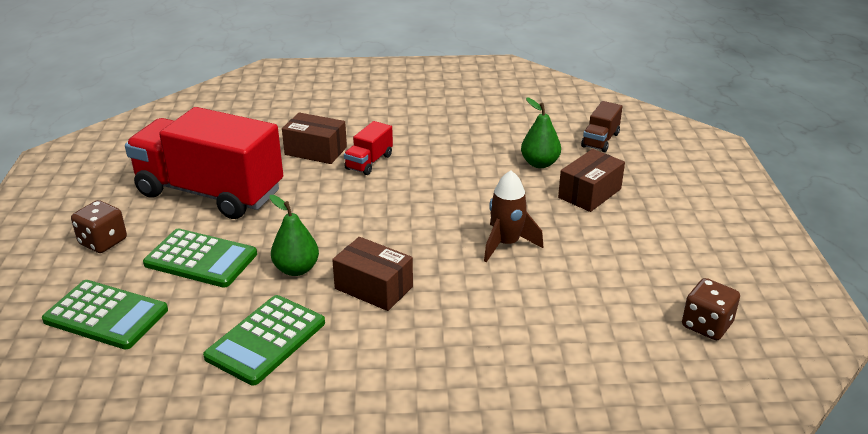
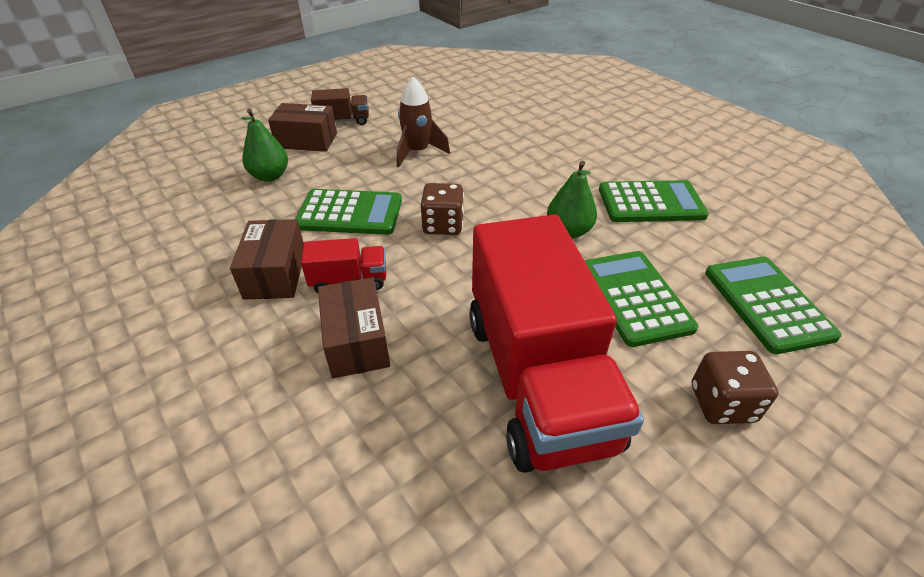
camera: 125 degrees left, 10 degrees up
(373, 288) = (538, 185): brown box -> brown box (275, 274)
(444, 182) = (350, 213): none -> green calculator
(600, 140) = (198, 160): brown truck -> brown truck (343, 121)
(706, 325) = (428, 76): brown dice -> brown dice (443, 225)

